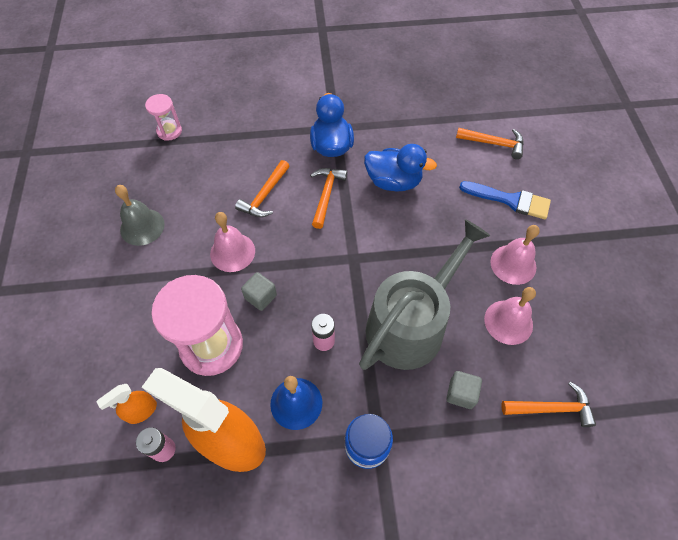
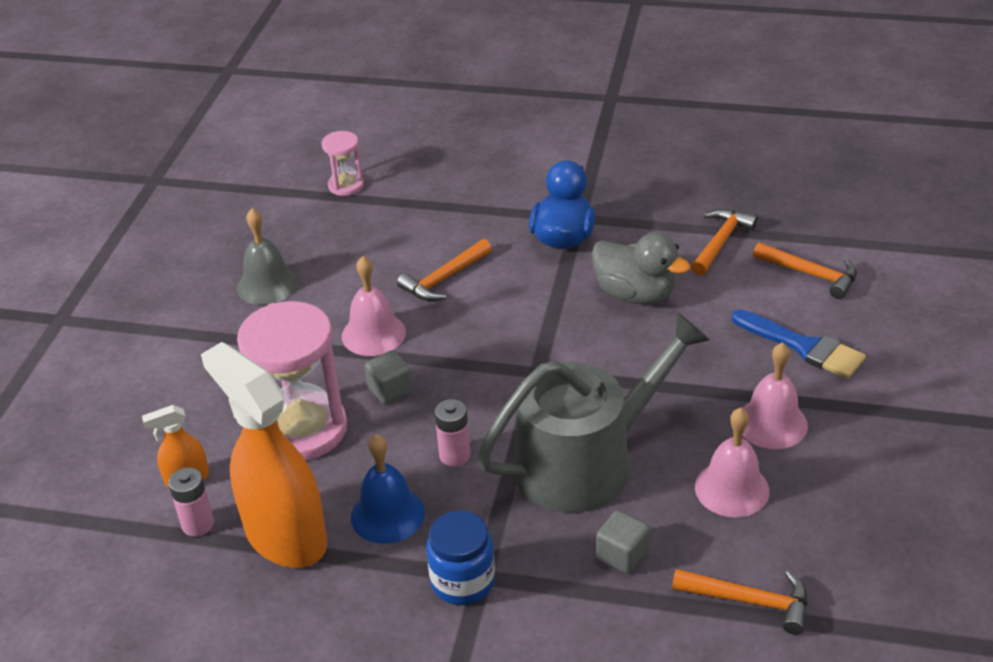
camera: 20 degrees right, 20 degrees down
(326, 195) = (530, 293): orange hammer -> orange hammer (721, 242)
(393, 181) = (635, 294): blue duck -> grey duck

